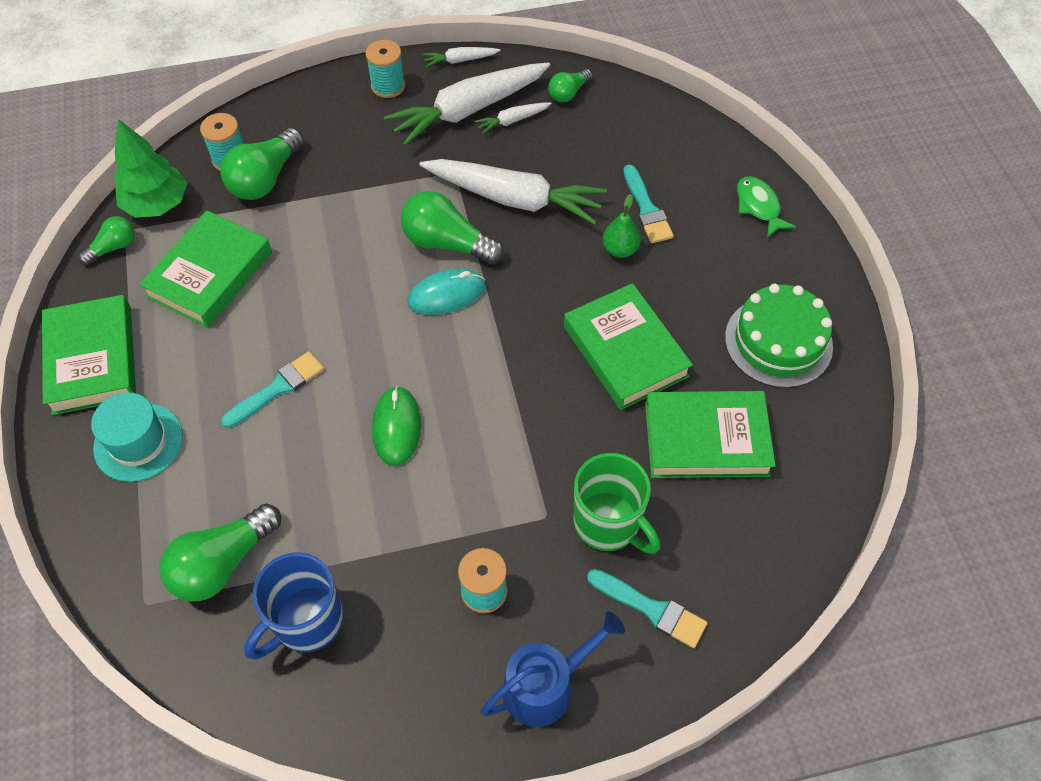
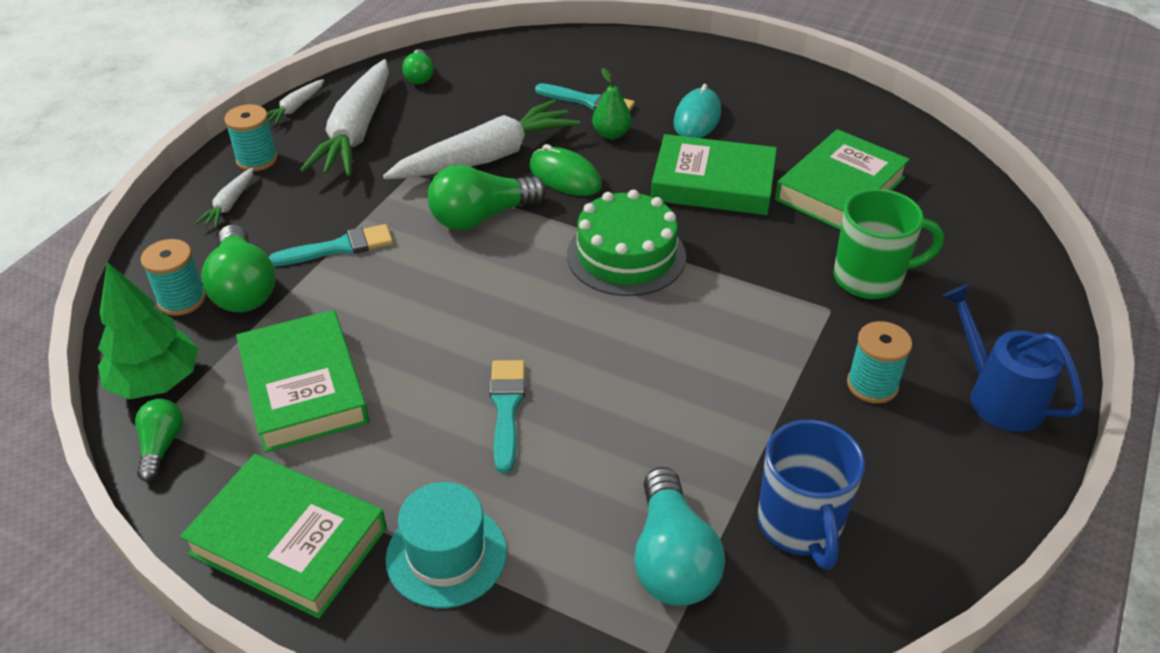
camera: 50 degrees left, 15 degrees down
(222, 563) = (672, 559): green light bulb -> turquoise light bulb
(396, 427) = (643, 350): green mouse -> green mouse (565, 177)
(446, 294) = (536, 246): turquoise mouse -> turquoise mouse (697, 118)
(512, 121) = (403, 116): white carrot -> white carrot (229, 204)
(545, 686) = (998, 397): blue watering can -> blue watering can turned 45 degrees counterclockwise
(651, 609) = (972, 298): turquoise brush -> turquoise brush (339, 247)
(759, 206) = (656, 55): green fish -> none
(778, 341) = (788, 111): green cake -> green cake (626, 255)

